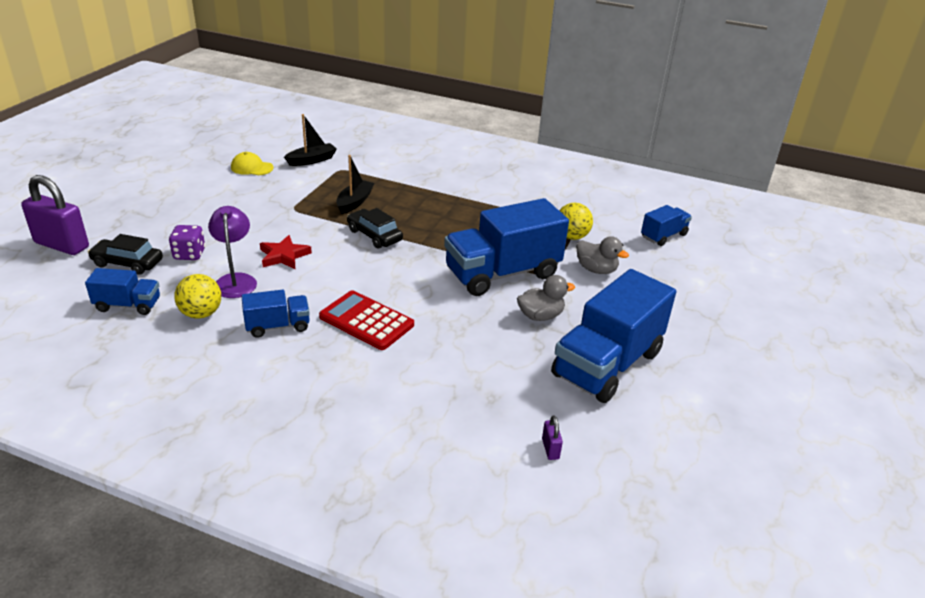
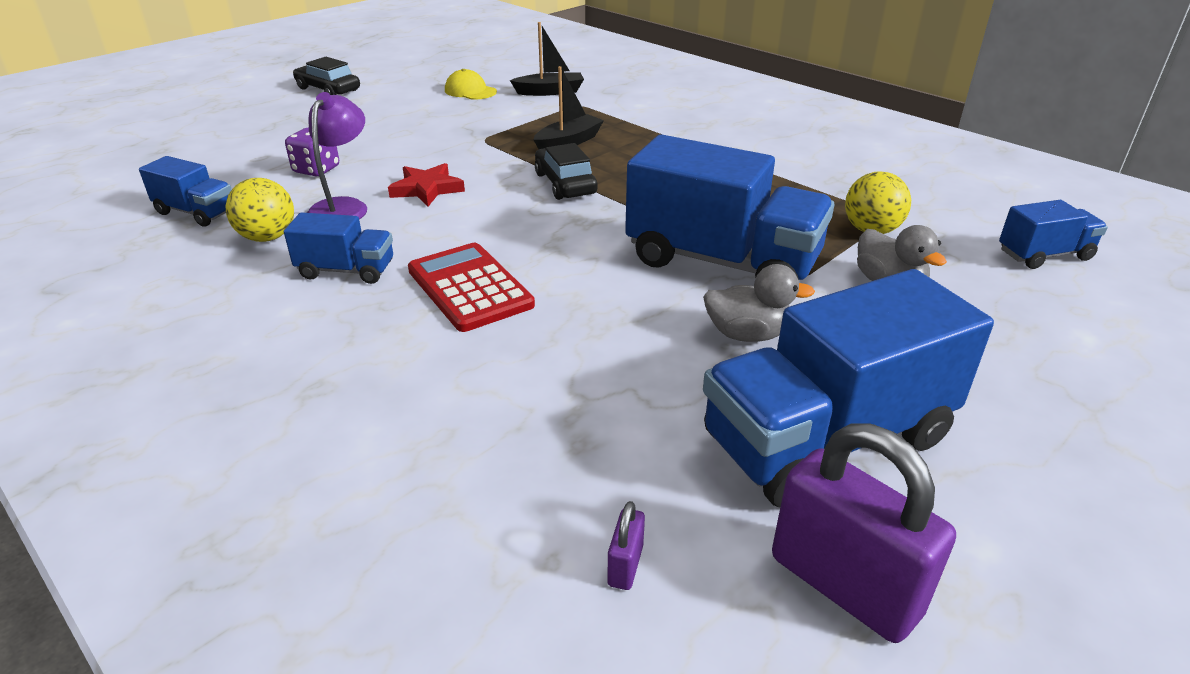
camera: 25 degrees right, 0 degrees up
(62, 245) = (191, 139): purple padlock -> purple padlock (844, 585)
(127, 263) = (240, 168): black car -> black car (328, 89)
(502, 273) = (722, 262): blue truck -> blue truck turned 150 degrees counterclockwise

